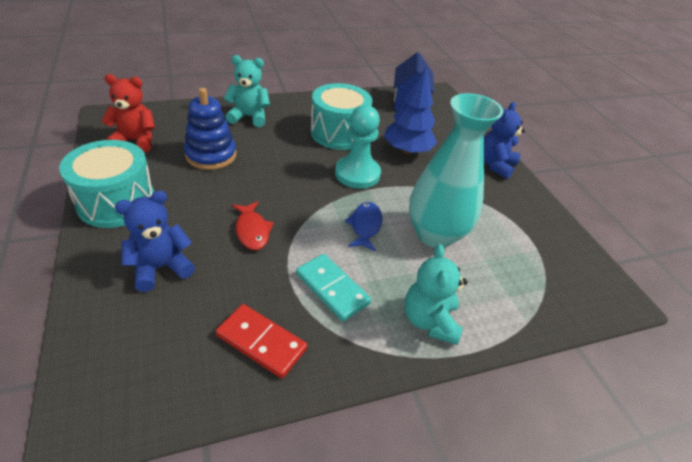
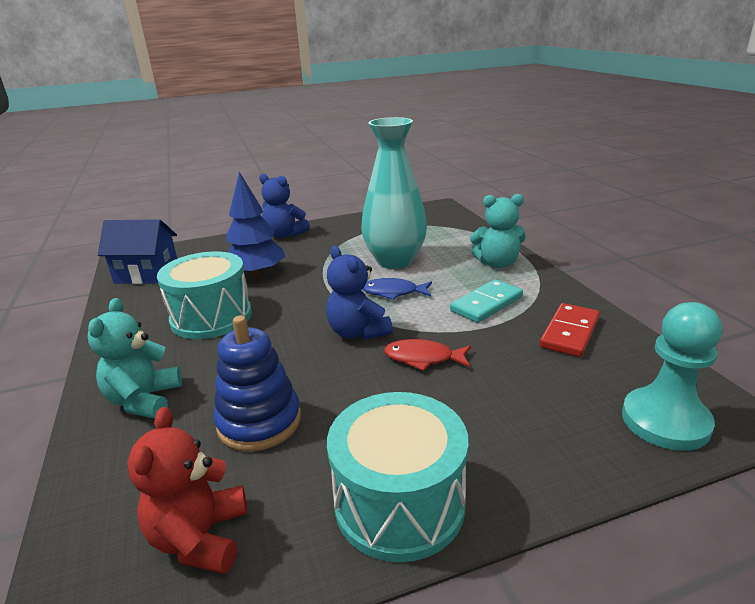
camera: 85 degrees left, 15 degrees down
(161, 267) = (514, 416): blue teddy bear -> blue teddy bear (358, 332)
(252, 230) = (423, 358): red fish -> red fish turned 150 degrees counterclockwise
(357, 174) = (303, 300): turquoise pawn -> turquoise pawn (665, 421)

